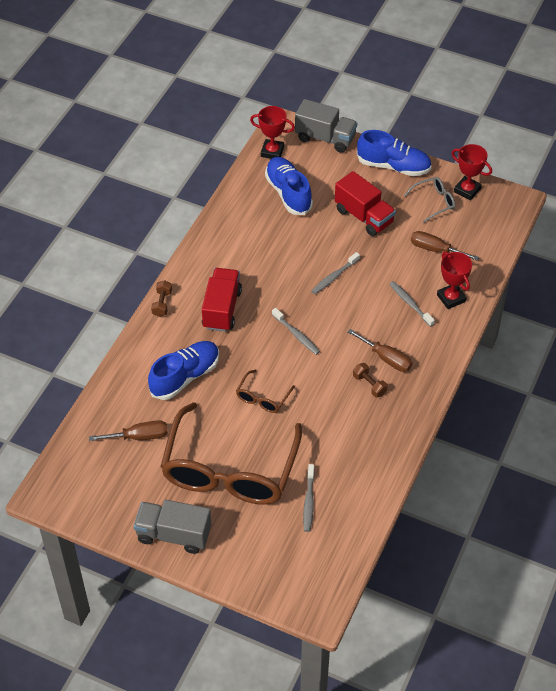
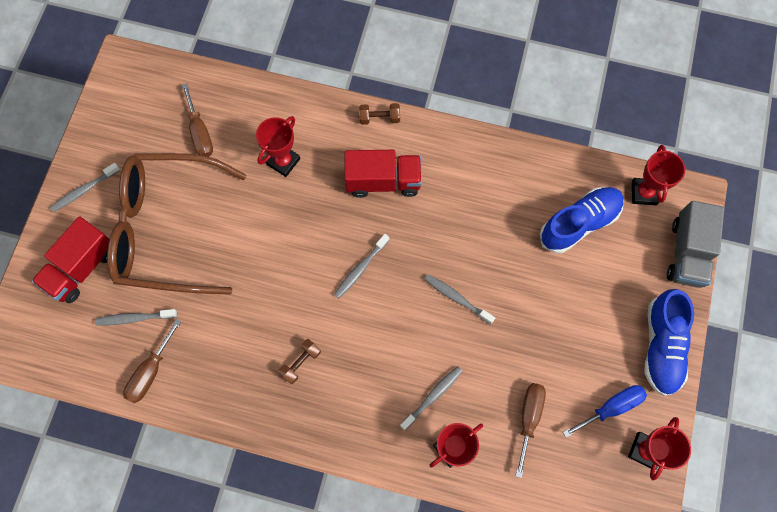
camera: 80 degrees right, 20 degrees up
(173, 535) = (84, 190): grey truck -> grey toothbrush
(185, 376) = (283, 161): blue shoe -> red trophy
(263, 397) = (266, 247): brown glasses -> none
(364, 216) = (563, 320): red truck -> red truck (82, 268)
(386, 358) = (343, 378): brown screwdriver -> brown screwdriver (150, 372)
(434, 202) = (611, 407): grey glasses -> blue screwdriver

